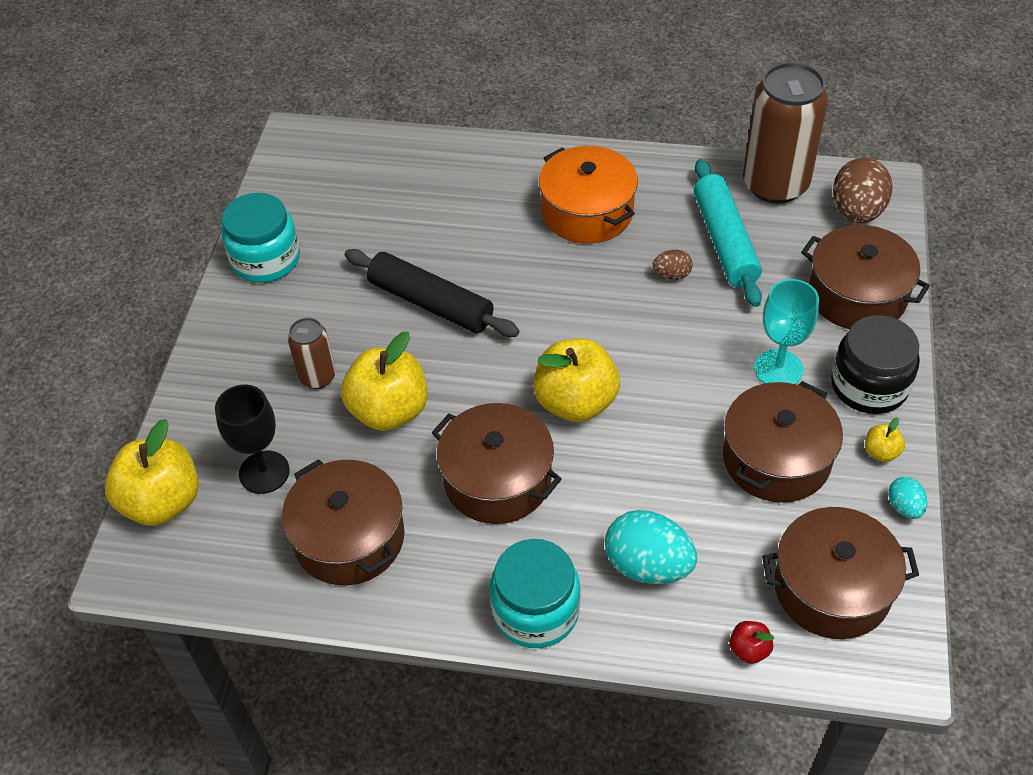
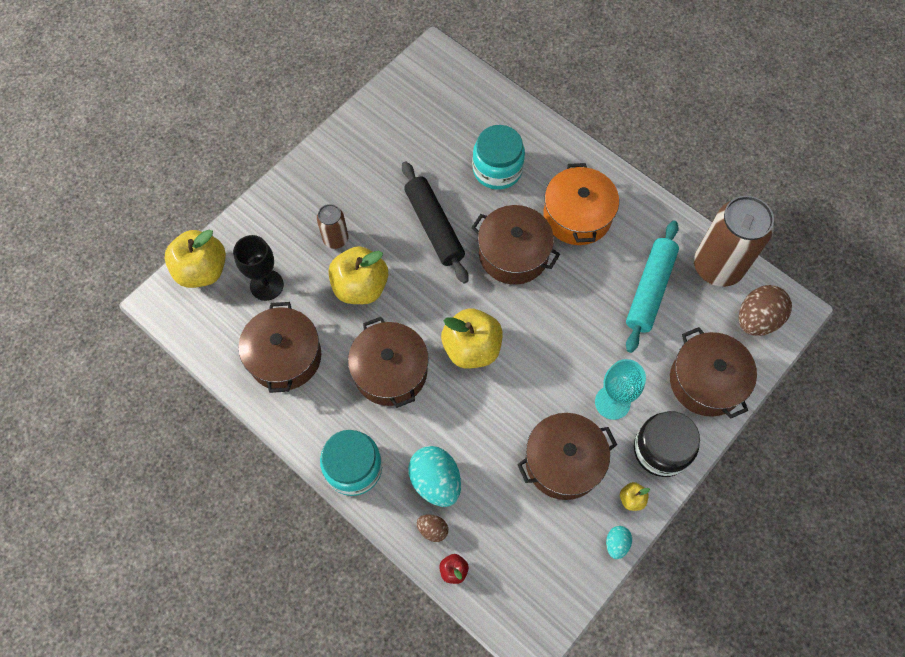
camera: 30 degrees right, 15 degrees up
(266, 259) = (359, 137): turquoise jar -> turquoise jar (497, 169)
(672, 275) = (596, 294): brown egg -> brown egg (432, 529)
(832, 588) = (531, 565): brown pot -> brown pot (513, 254)

